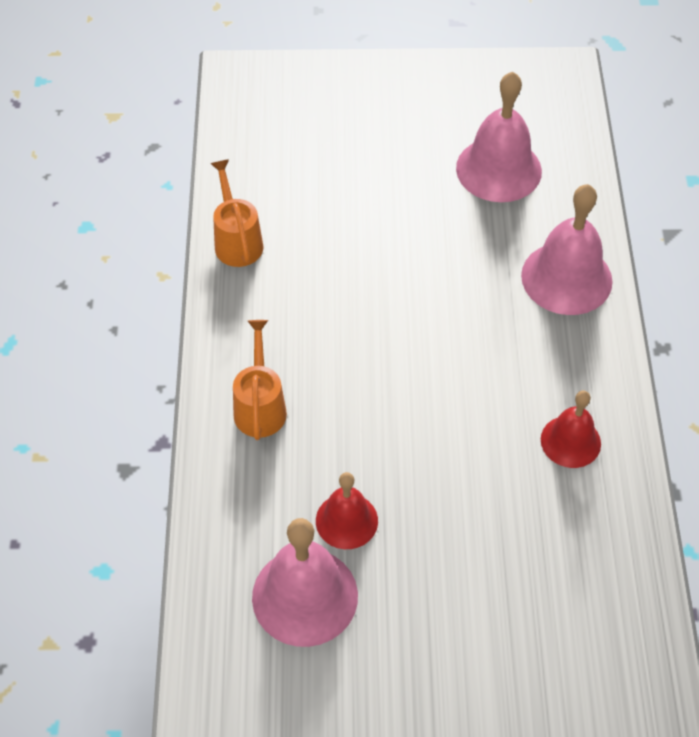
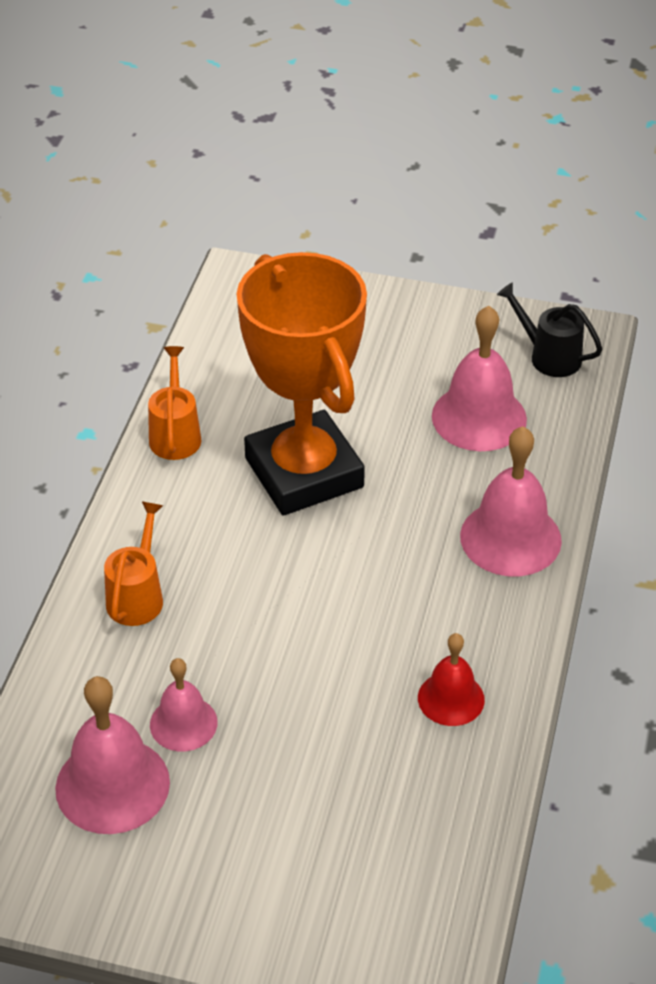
camera: 15 degrees right, 10 degrees down
(346, 520) = (183, 723): red bell -> pink bell
(366, 254) = (304, 473): none -> orange trophy
(537, 99) = (548, 356): none -> black watering can

